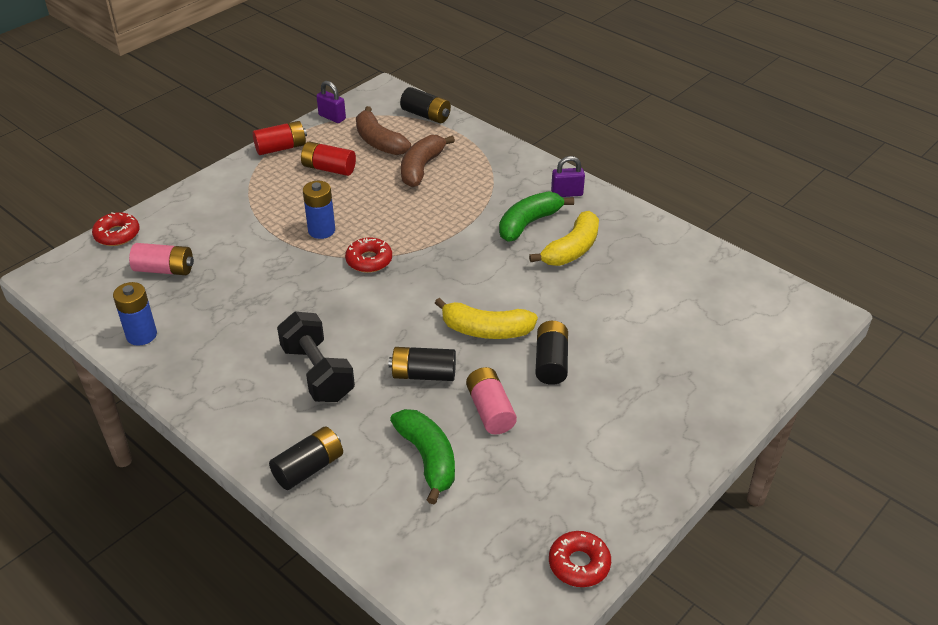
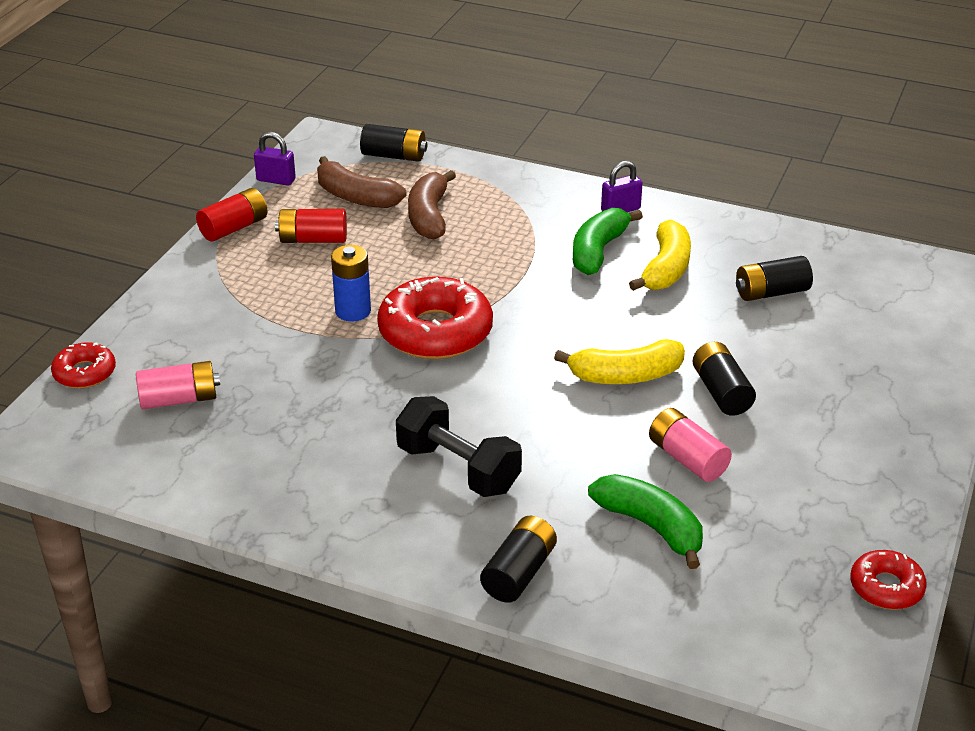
camera: 20 degrees left, 5 degrees down
(141, 335) = (203, 481): blue battery -> none
(369, 260) = (435, 332): red donut -> red donut, size x1.89
(423, 374) = (585, 440): black battery -> black battery (771, 292)

